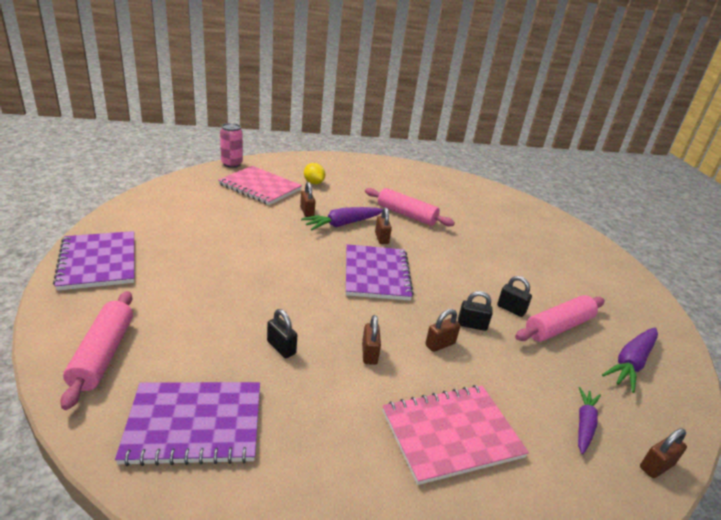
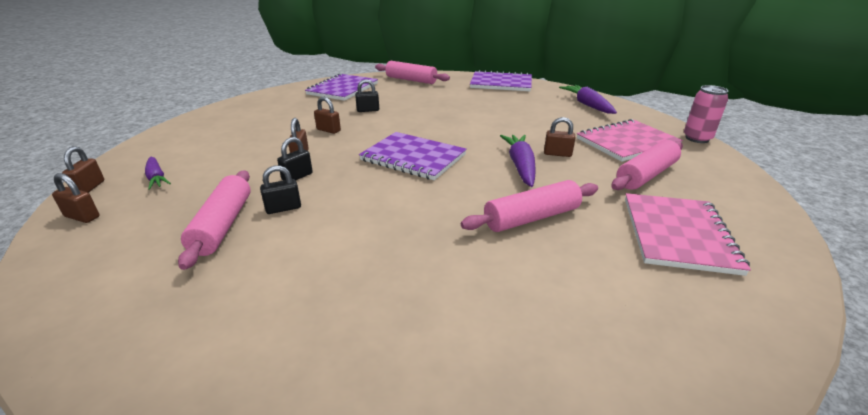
camera: 125 degrees right, 0 degrees up
(313, 183) = (646, 175): yellow lemon -> pink rolling pin
(381, 238) = (477, 179): brown padlock -> brown padlock (82, 217)
(451, 434) = (240, 134): pink notebook -> pink notebook (678, 234)
(631, 363) = (122, 244): purple carrot -> purple carrot (587, 105)

